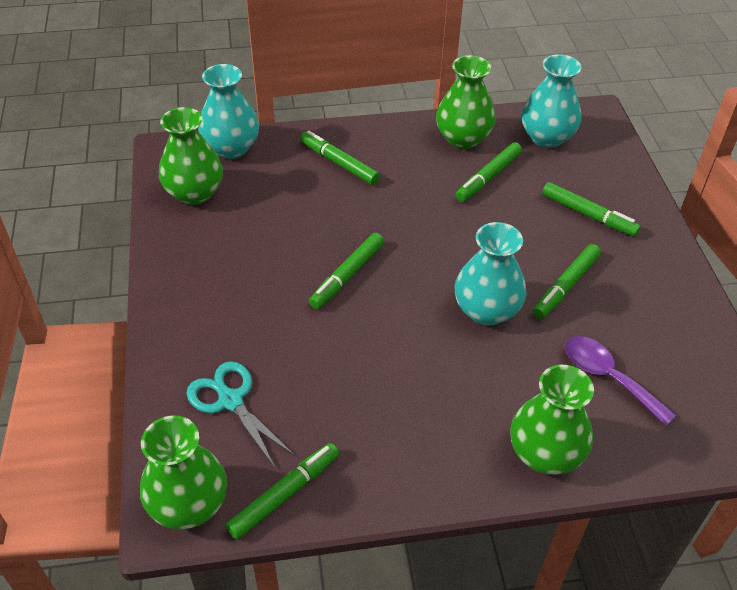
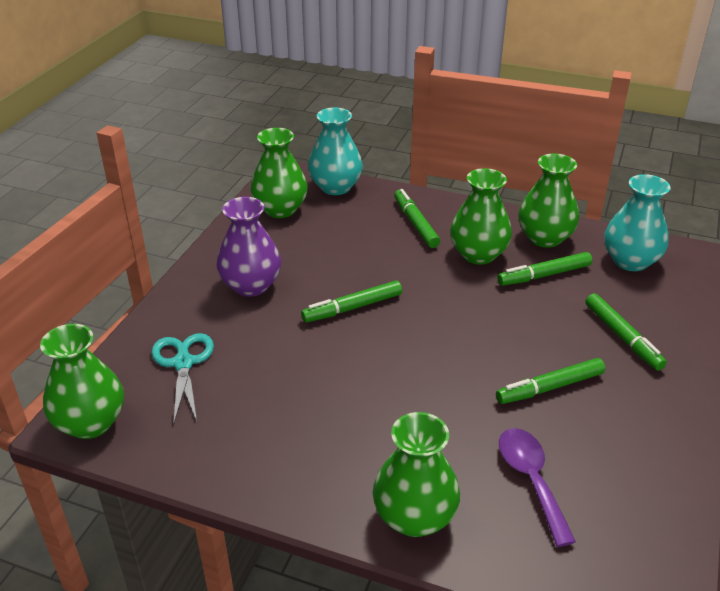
camera: 30 degrees right, 10 degrees down
(231, 290) = (251, 285): none -> purple vase
(284, 495) = (165, 448): green marker -> none
(418, 176) = (478, 254): none -> green vase
(486, 310) = (455, 379): turquoise vase -> none

